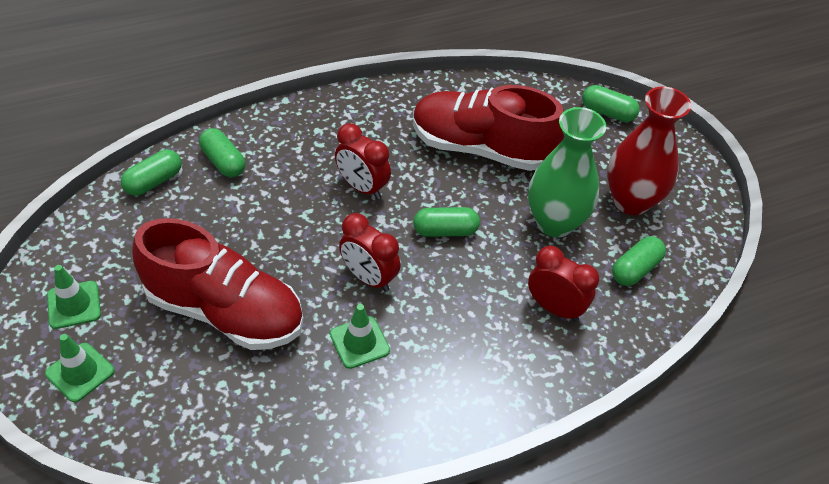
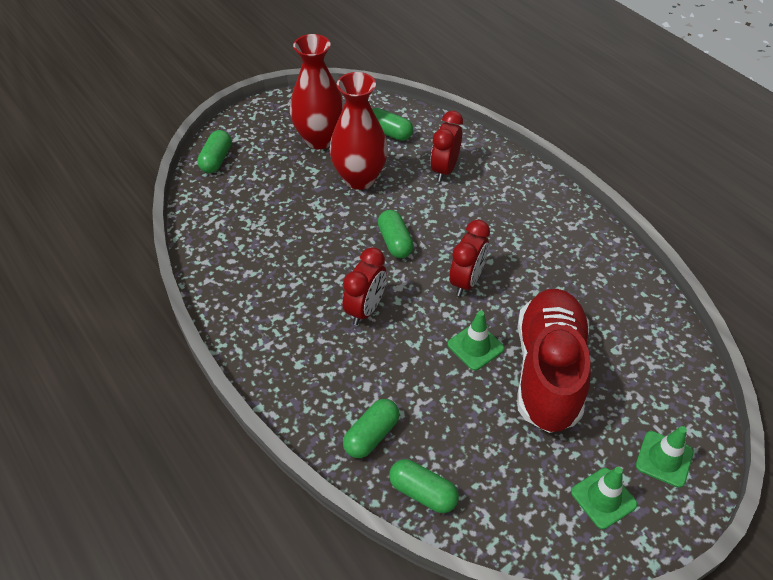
camera: 100 degrees left, 0 degrees up
(359, 342) = (531, 272): green traffic cone -> green traffic cone (475, 346)
(481, 148) = (287, 235): red shoe -> none
(554, 223) = (359, 178): green vase -> red vase

